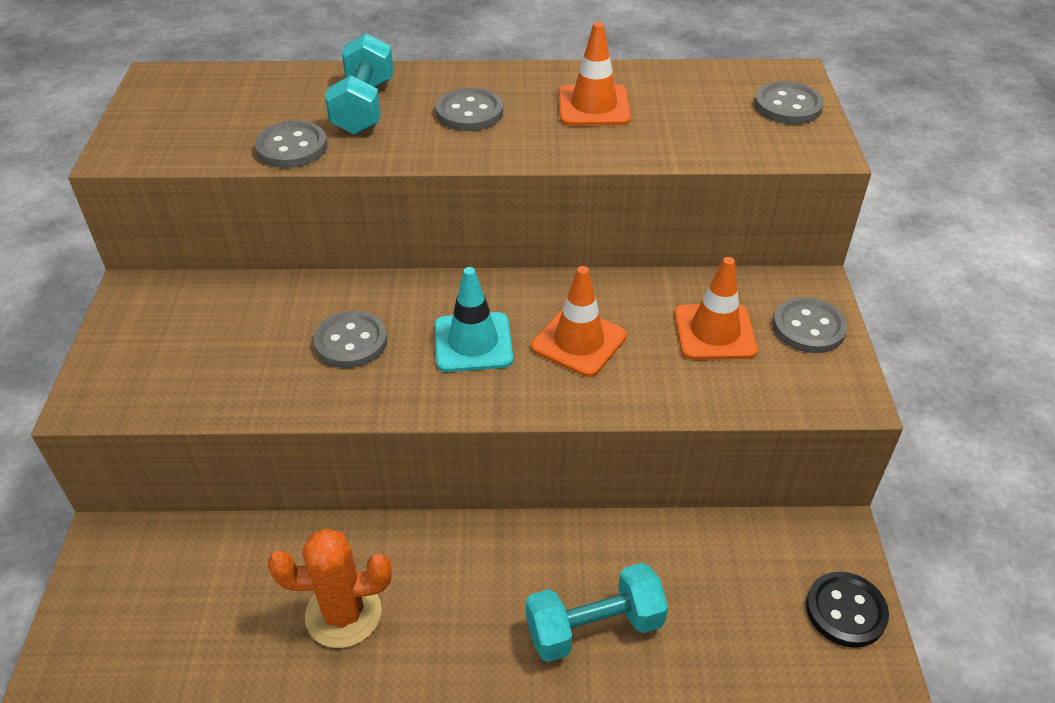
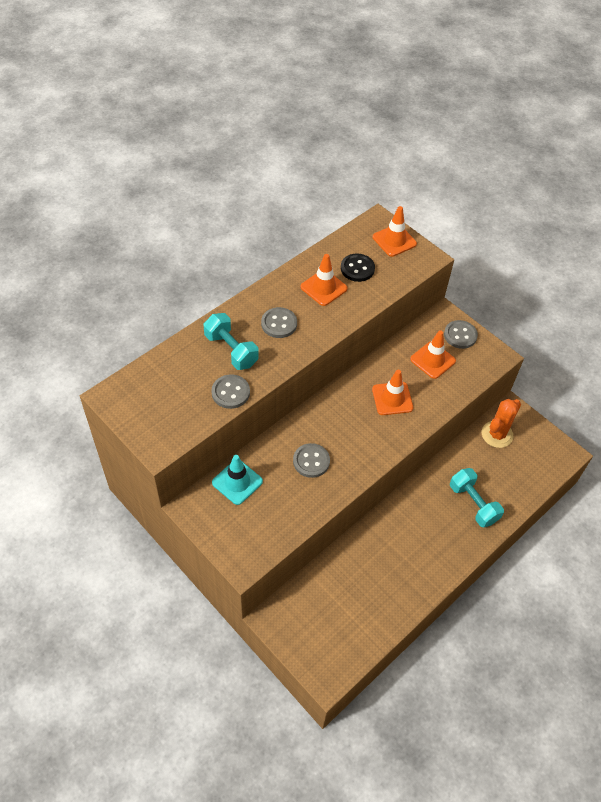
camera: 45 degrees left, 10 degrees up
(343, 614) = (391, 567): orange cactus -> orange cactus (497, 434)
(473, 342) = (356, 427): turquoise traffic cone -> turquoise traffic cone (237, 482)
(594, 628) = (473, 503): turquoise dumbbell -> turquoise dumbbell turned 60 degrees counterclockwise
(787, 106) = (394, 240): grey button -> orange traffic cone
(845, 611) = (537, 436): black button -> black button (357, 269)

